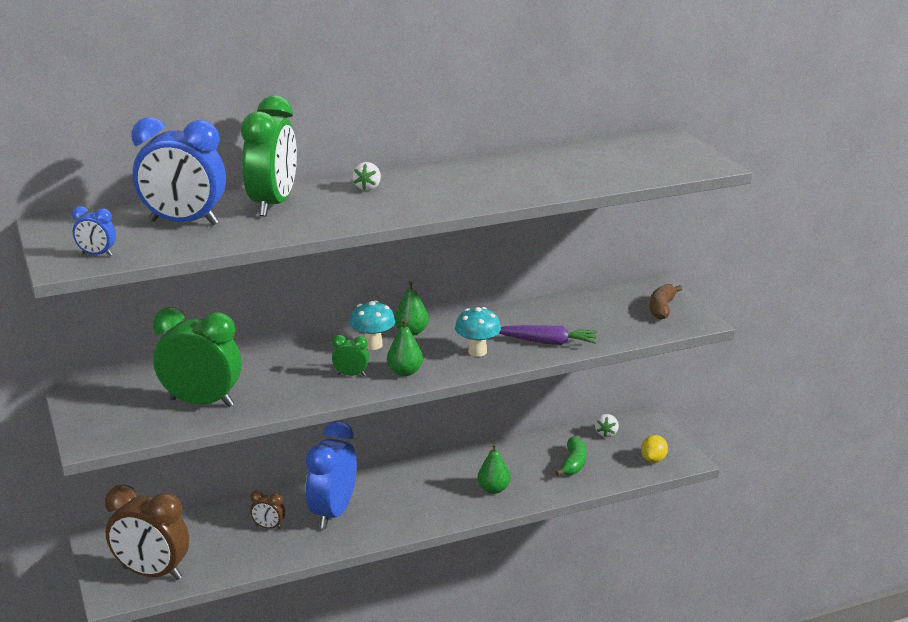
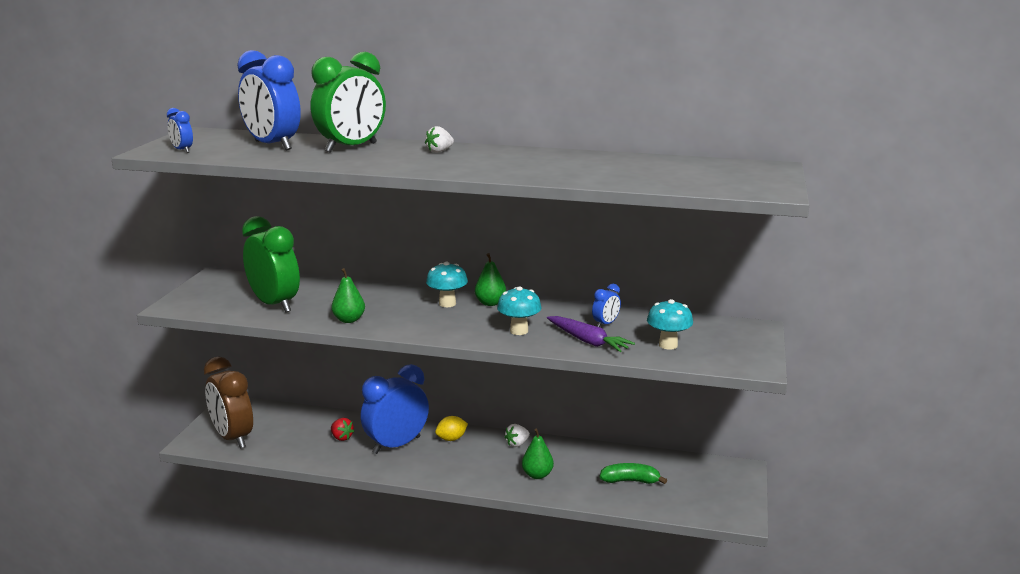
camera: 35 degrees right, 5 degrees down
(268, 527) = (341, 437): brown clock -> red strawberry
(351, 375) = (399, 318): green clock -> none
(405, 372) = (440, 328): green pear -> green pear (349, 320)
(538, 320) = (605, 324): none -> blue clock
(573, 463) = (630, 481): green banana -> green banana turned 135 degrees counterclockwise
(606, 433) = (690, 468): white strawberry -> white strawberry (517, 444)
(612, 324) = (668, 345): none -> turquoise mushroom
(653, 459) = (709, 505): yellow lemon -> yellow lemon (451, 439)
(662, 308) = (735, 346): brown banana -> none

